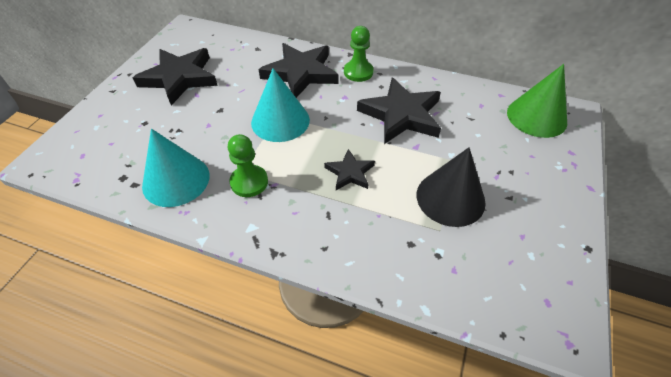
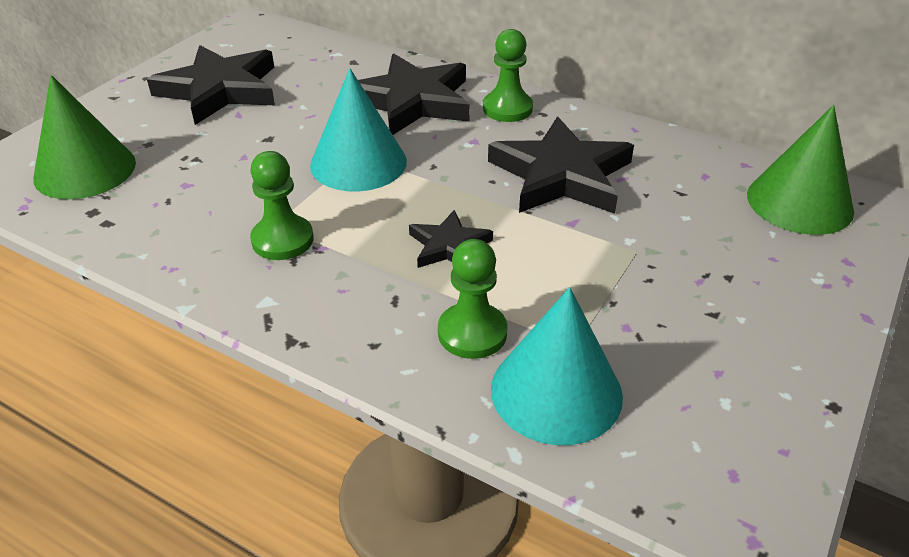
camera: 10 degrees right, 10 degrees down
(109, 147) = (85, 170): none -> green cone
(176, 180) = (171, 224): turquoise cone -> turquoise cone (556, 391)
(379, 231) = (472, 333): none -> green pawn
(450, 198) = (608, 301): black cone -> none

